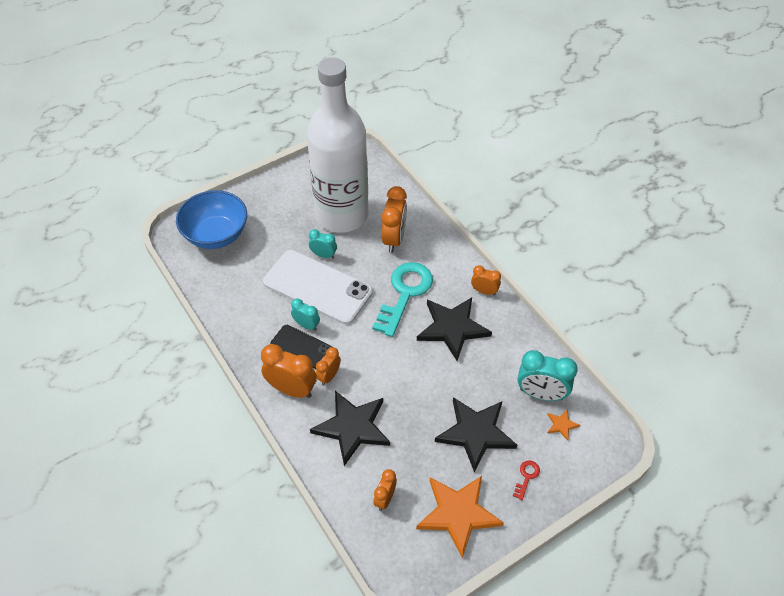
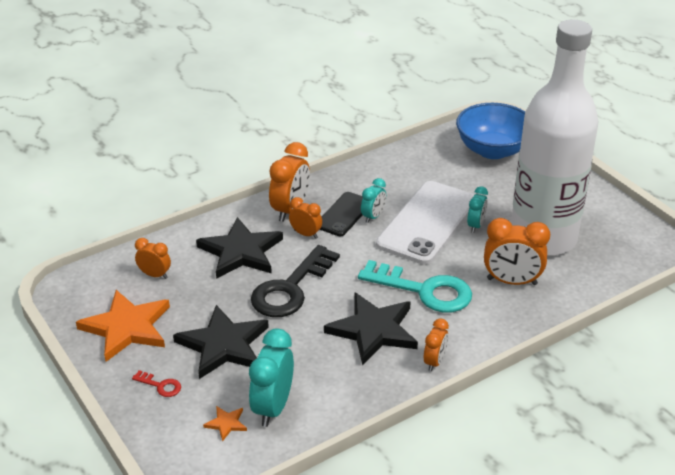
camera: 90 degrees right, 15 degrees down
(403, 386) = (290, 288): none -> black key

